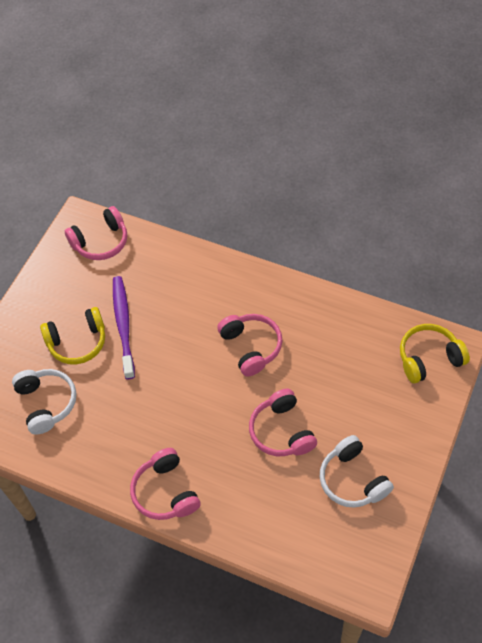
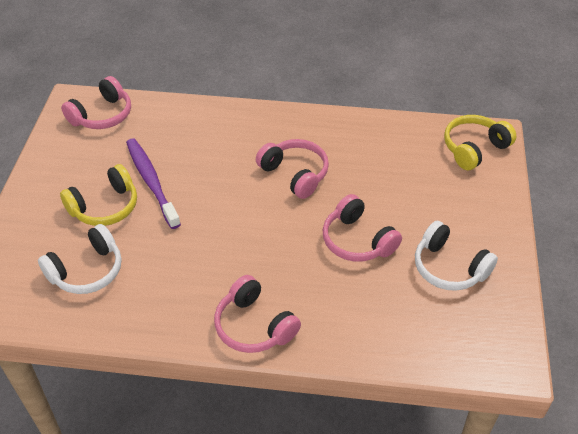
camera: 20 degrees left, 10 degrees down
(46, 403) = (87, 271): white headphones -> white headphones turned 90 degrees clockwise

